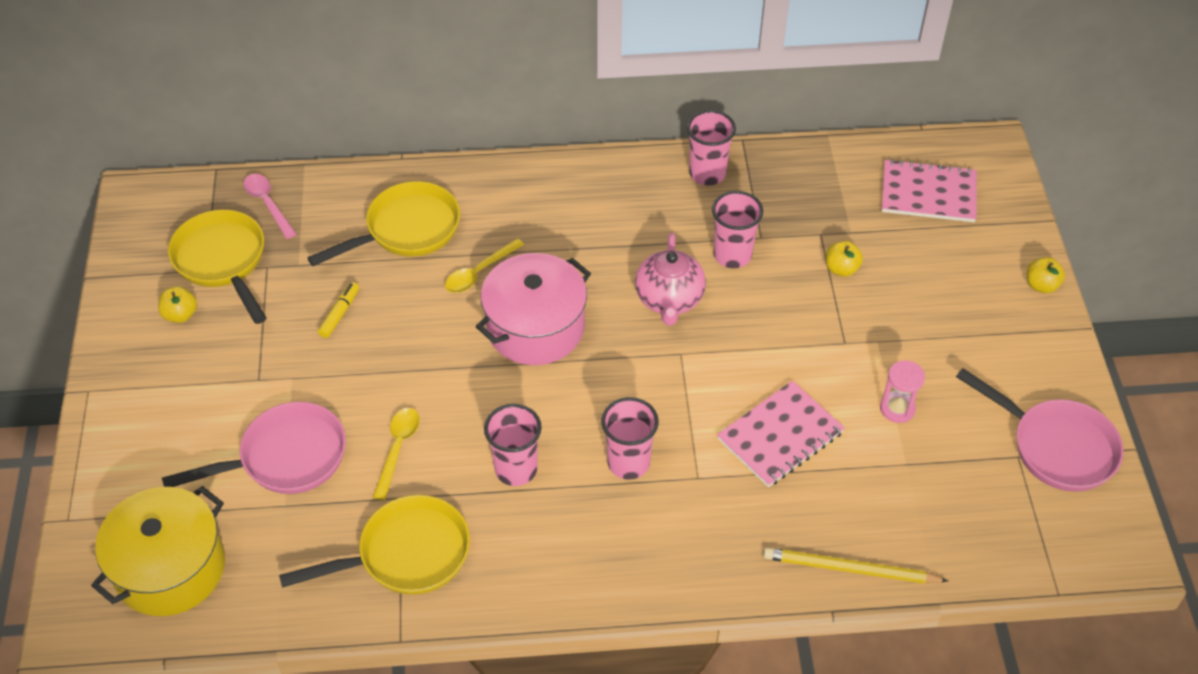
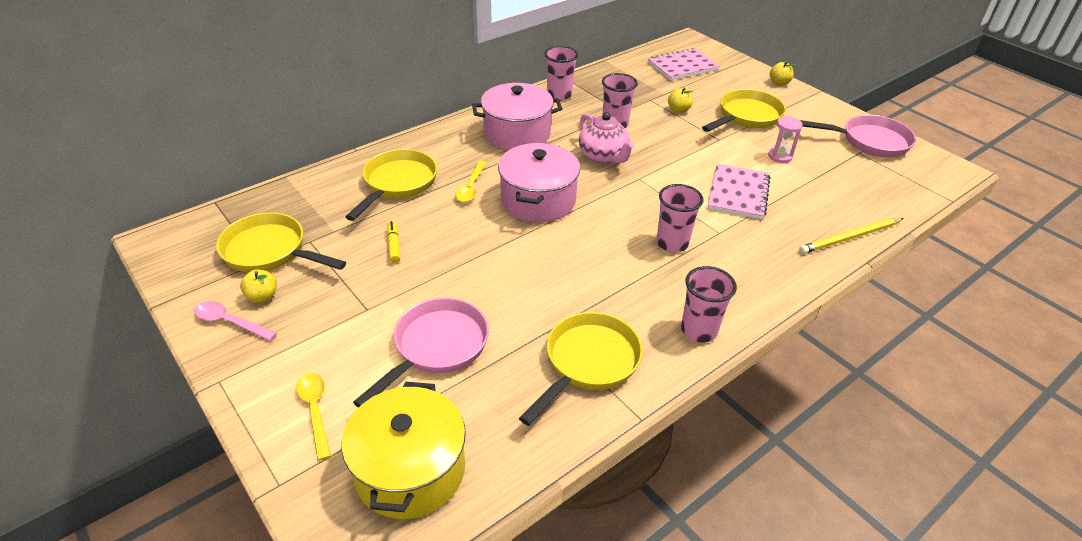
camera: 35 degrees left, 10 degrees down
(268, 204) = (277, 206): pink spoon -> pink spoon (230, 322)
(398, 449) = (516, 303): yellow spoon -> yellow spoon (315, 411)
(516, 469) = (608, 278): pink cup -> pink cup (699, 330)
(598, 215) = (517, 133): none -> pink pot
(924, 323) = (746, 117): none -> yellow pan

